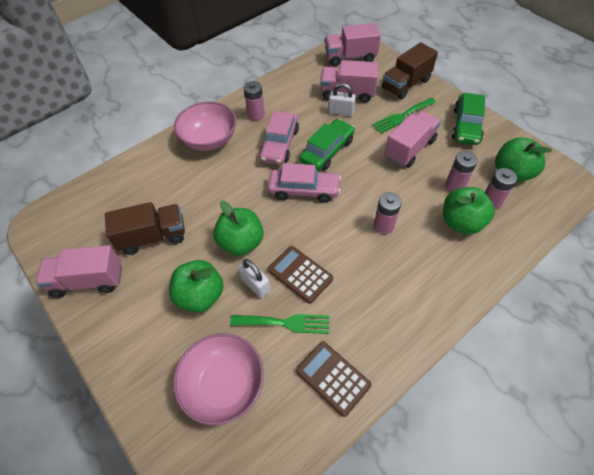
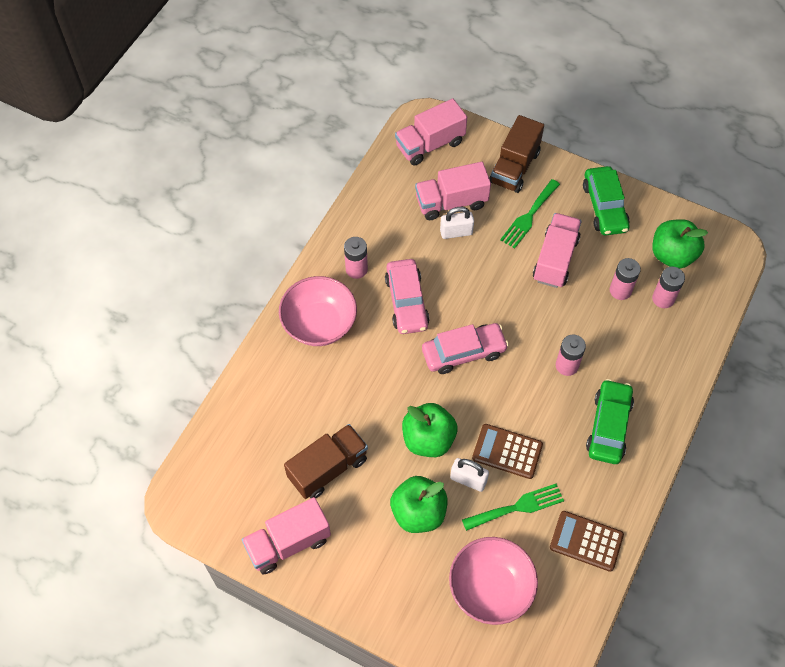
camera: 25 degrees left, 5 degrees up
(327, 151) = (465, 293): green car -> green car (608, 426)
(461, 222) = (642, 334): green apple -> none

